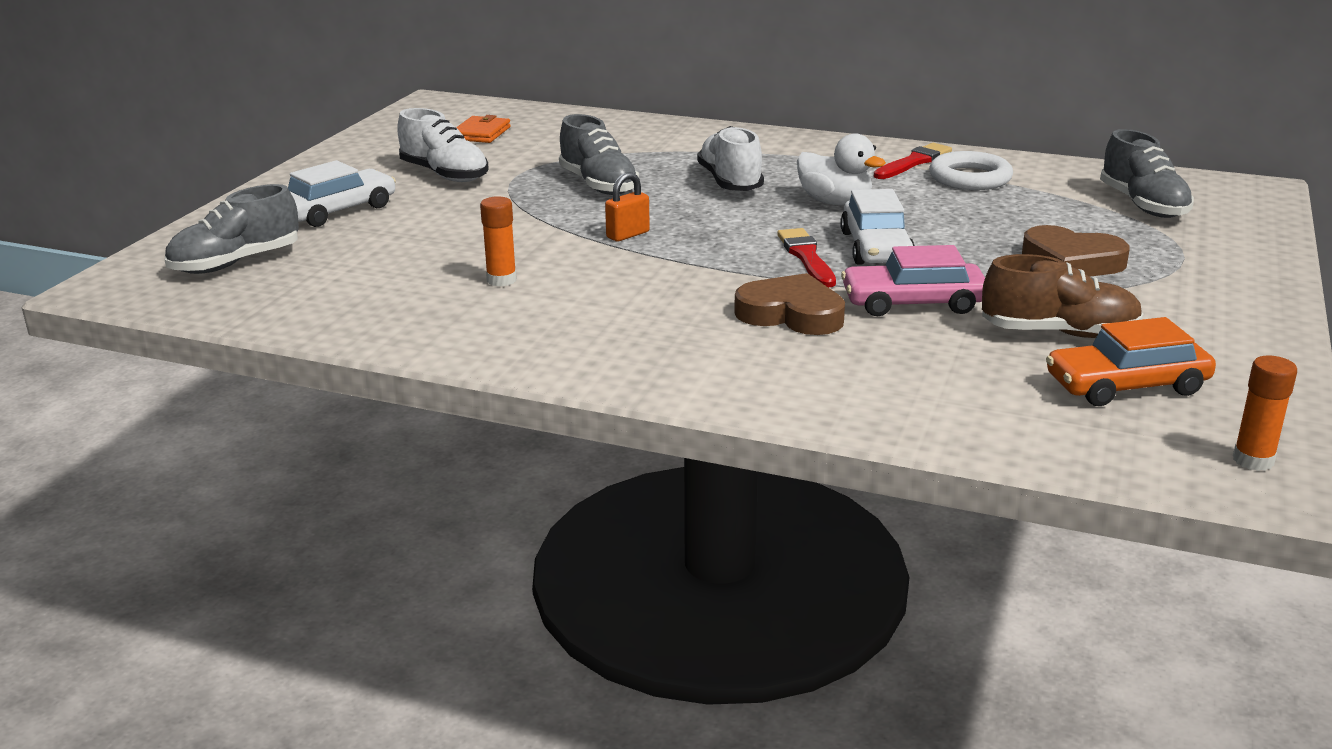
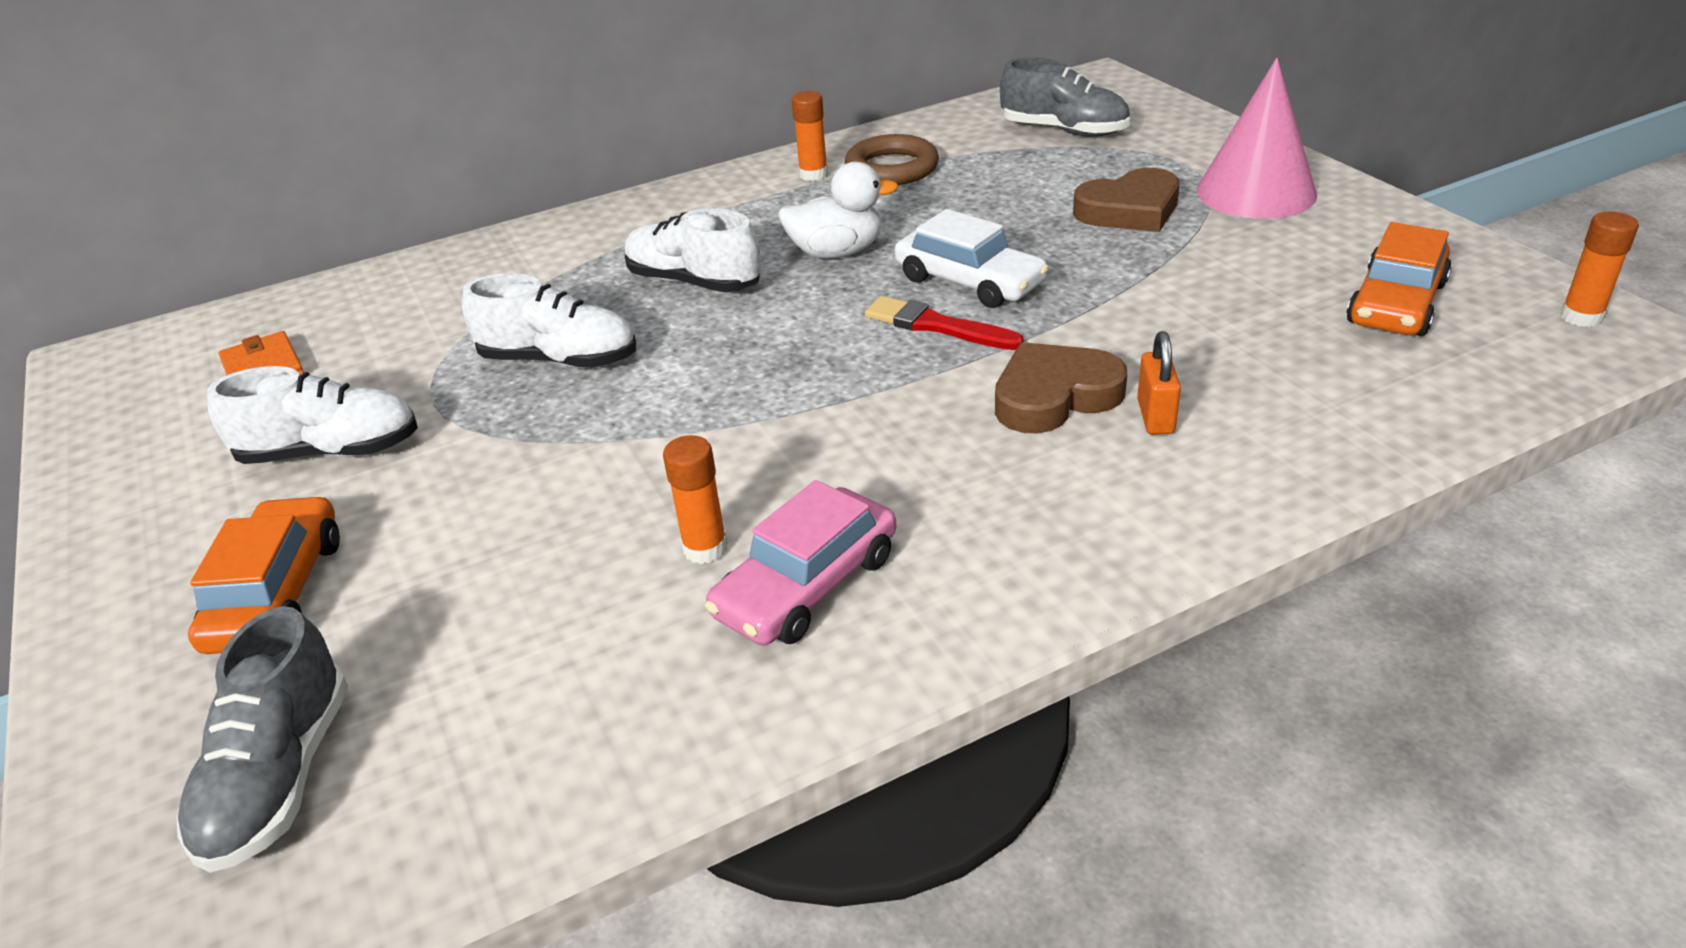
camera: 45 degrees left, 10 degrees up
(337, 211) = (277, 593): white car -> orange car
(598, 185) = (559, 360): grey shoe -> white shoe
(628, 235) = (721, 403): orange padlock -> orange padlock (1155, 417)
(913, 303) = (1114, 321): pink car -> pink car (806, 585)
(914, 162) = (813, 175): red brush -> orange glue stick
(970, 178) = (892, 168): white ring -> brown ring
(1059, 333) = (1262, 283): brown shoe -> none
(1195, 292) = (1256, 192): none -> pink cone

